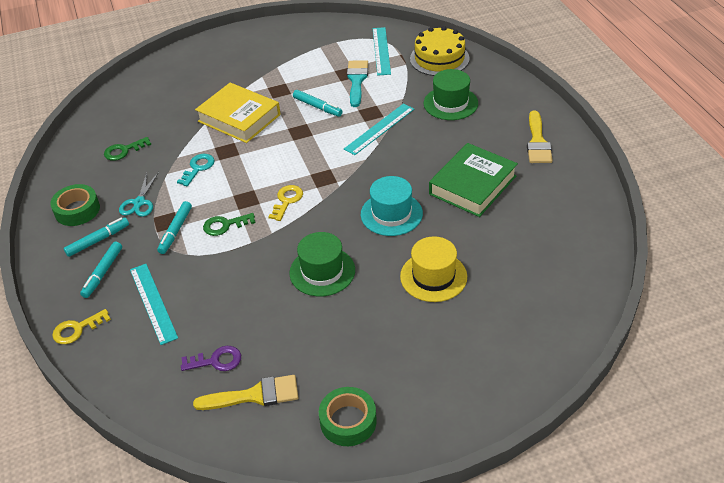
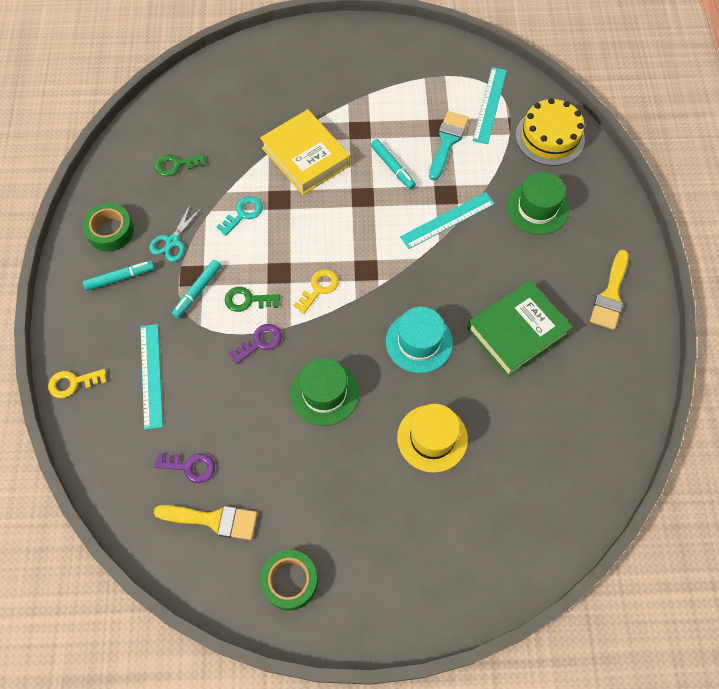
camera: 15 degrees right, 20 degrees up
(103, 273) = (114, 321): turquoise marker -> none
(248, 251) = (260, 342): none -> purple key

